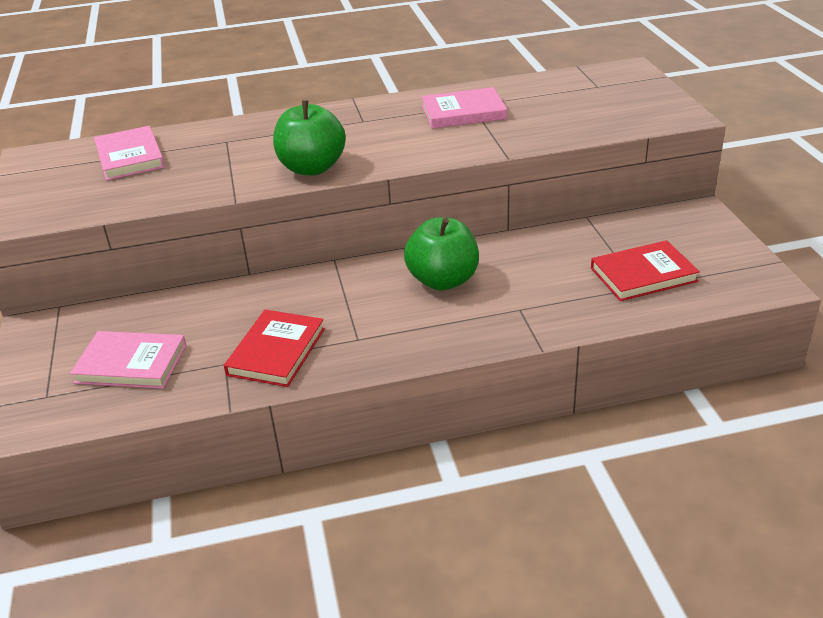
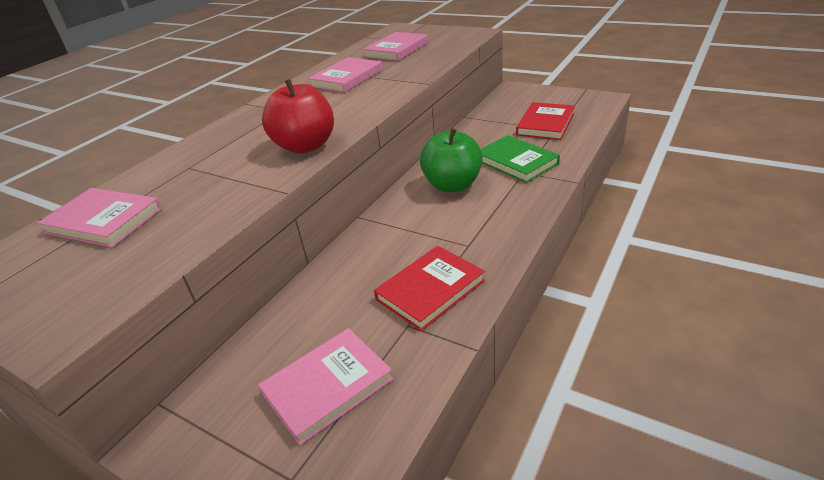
camera: 45 degrees left, 0 degrees up
(276, 352) = (430, 290): red book -> red book turned 75 degrees clockwise
(312, 168) = (305, 146): green apple -> red apple
(534, 295) = (516, 162): none -> green book
(568, 99) = (397, 50): none -> pink book

